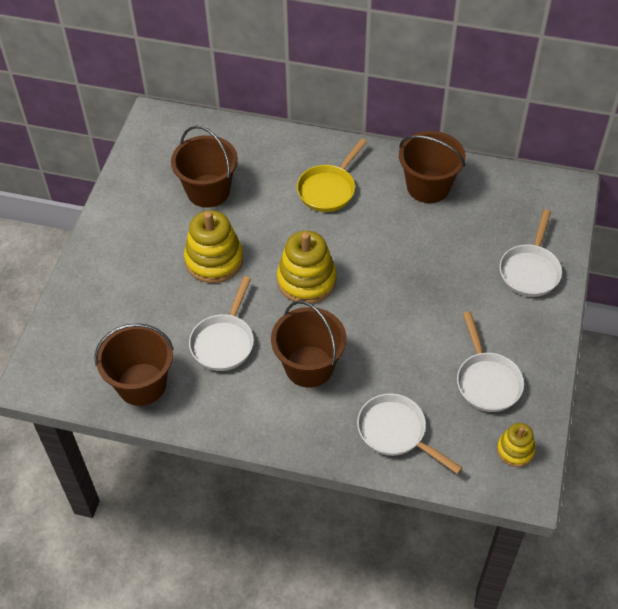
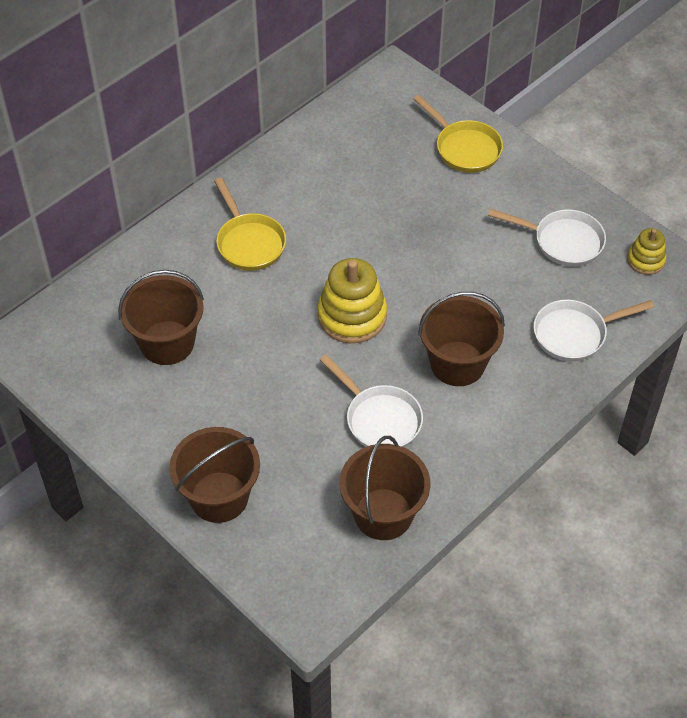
camera: 60 degrees left, 0 degrees up
(214, 260) = (267, 380): yellow stacking toy -> none
(428, 186) = (309, 166): brown bucket -> brown bucket (219, 497)
(530, 270) = (464, 148): white pan -> yellow pan

